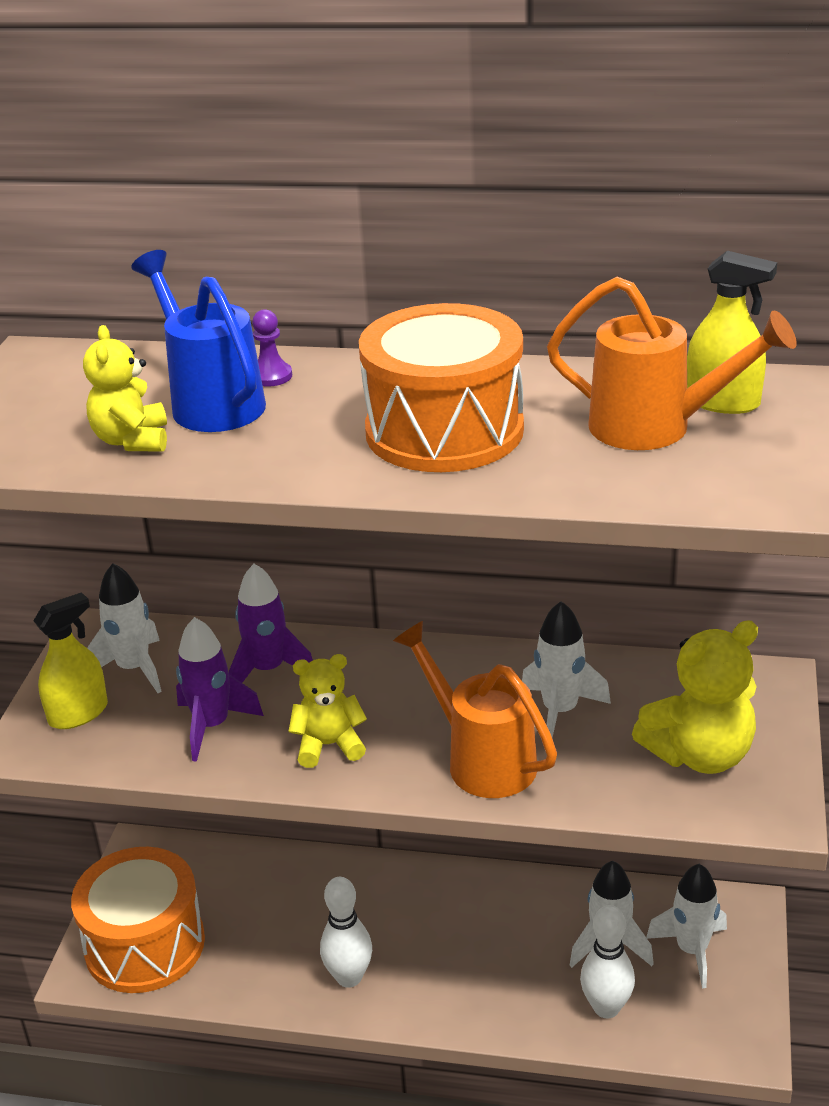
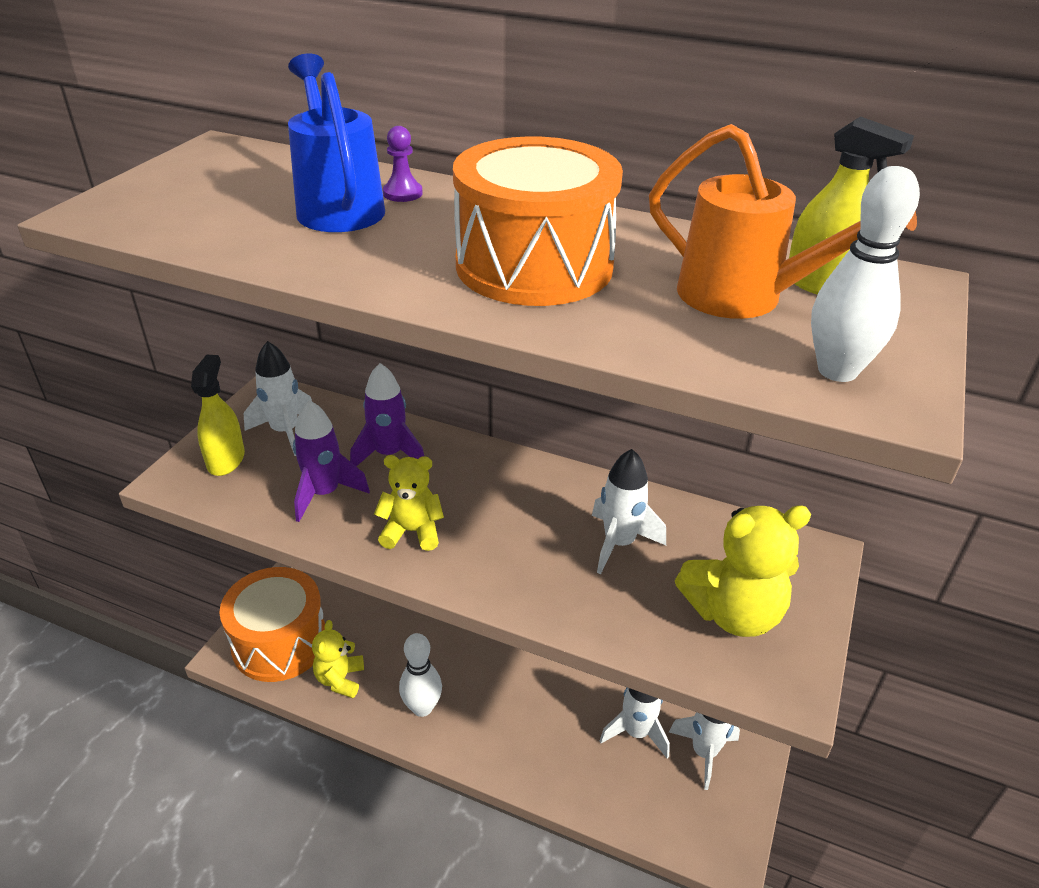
camera: 10 degrees right, 5 degrees up
(78, 713) = (226, 460): yellow spray bottle -> yellow spray bottle turned 60 degrees counterclockwise
(132, 440) = (248, 227): yellow teddy bear -> yellow teddy bear (340, 679)
(482, 759) = (536, 574): orange watering can -> none
(606, 1007) = (619, 787): white bowling pin -> white bowling pin (837, 371)

